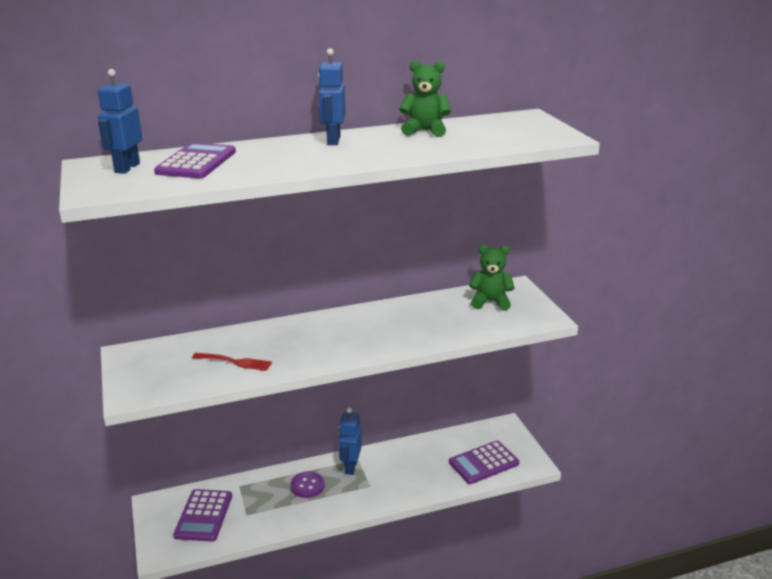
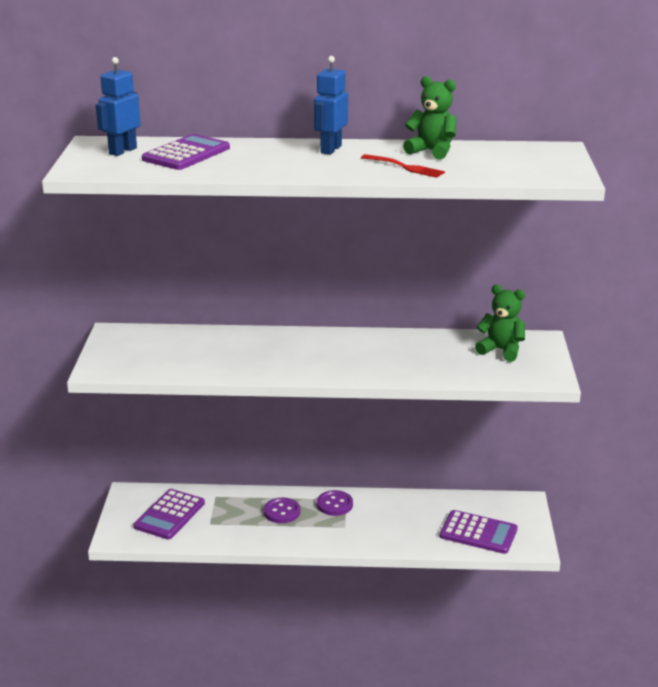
camera: 20 degrees right, 0 degrees up
(235, 362) = (206, 359): red fork -> red fork (405, 167)
(351, 467) = (334, 504): blue robot -> purple button
(483, 463) = (478, 533): purple calculator -> purple calculator turned 150 degrees counterclockwise

